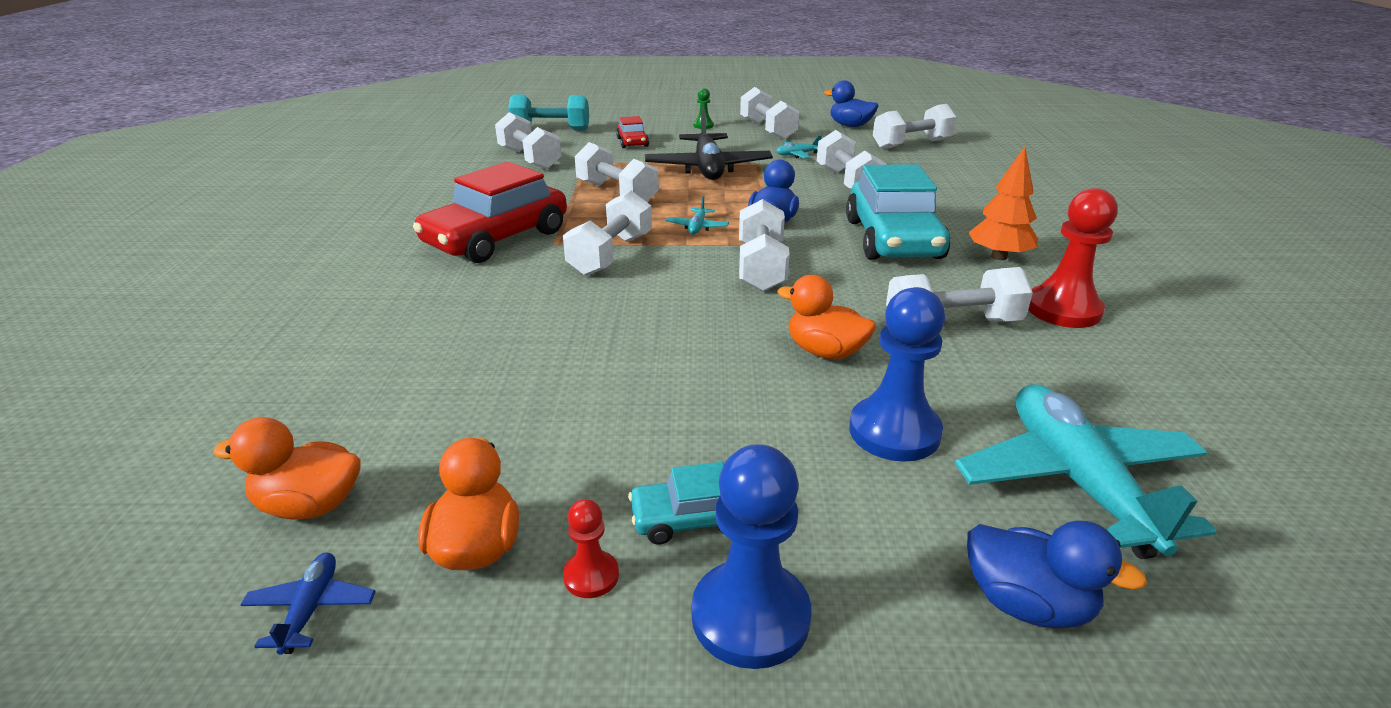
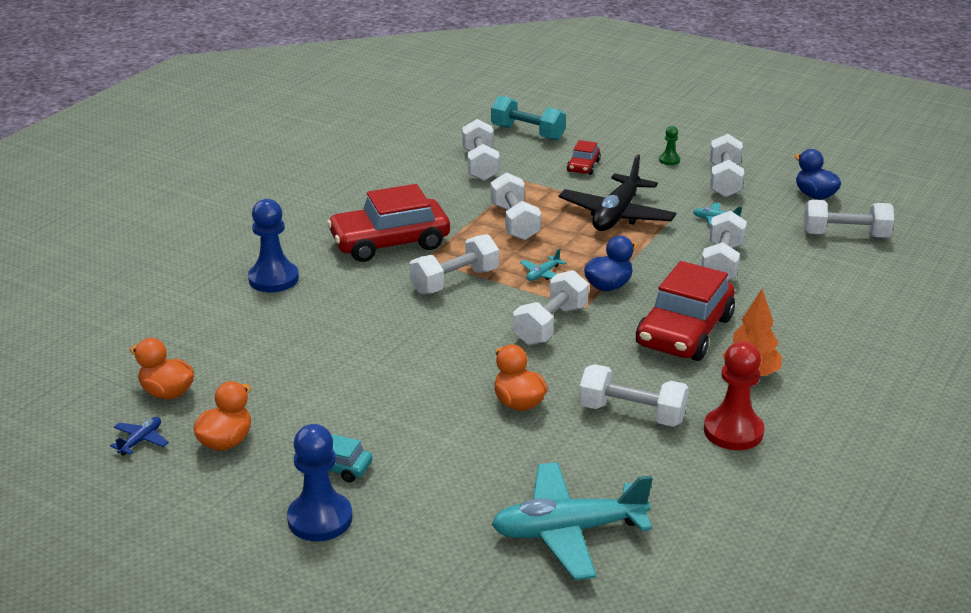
camera: 30 degrees right, 0 degrees up
(591, 576) = (266, 474): red pawn -> none
(893, 239) = (684, 331): turquoise car -> red car
(894, 432) = (498, 466): blue pawn -> blue pawn (273, 279)
(1027, 604) = (456, 568): blue duck -> none
(1077, 482) = (568, 531): turquoise plane -> turquoise plane turned 120 degrees counterclockwise

